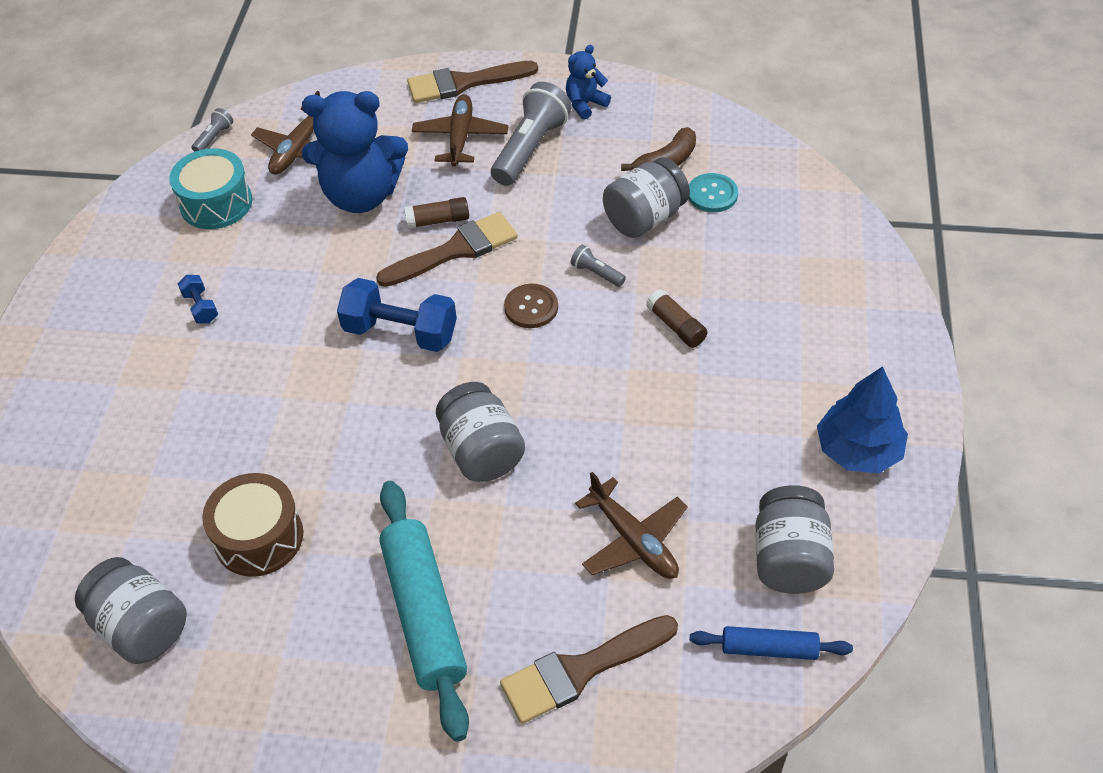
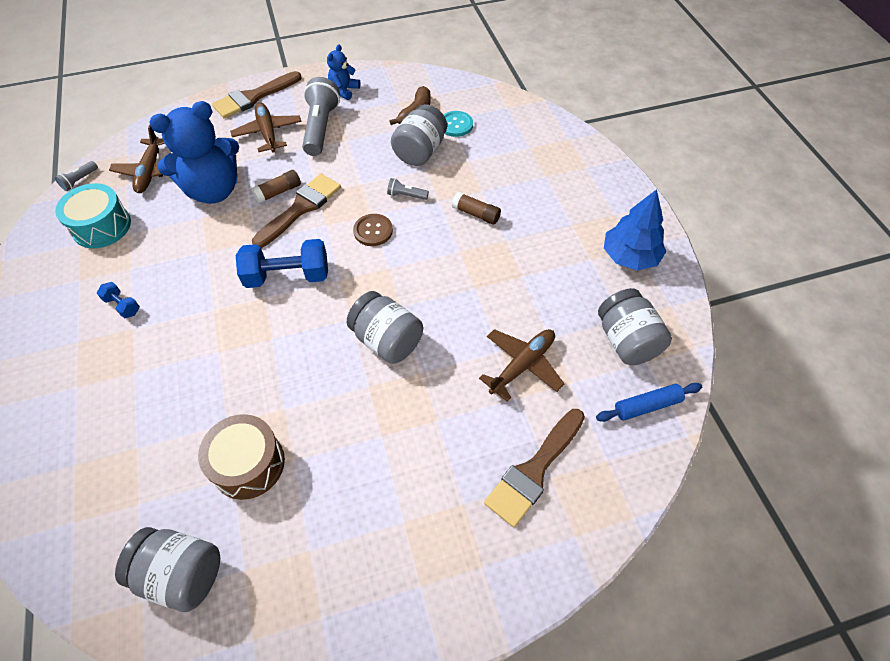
camera: 25 degrees left, 5 degrees up
(214, 138) = (79, 180): grey flashlight -> grey flashlight turned 150 degrees counterclockwise
(424, 614) = (403, 474): turquoise rolling pin -> none
(634, 540) = (522, 365): brown plane -> brown plane turned 75 degrees counterclockwise

